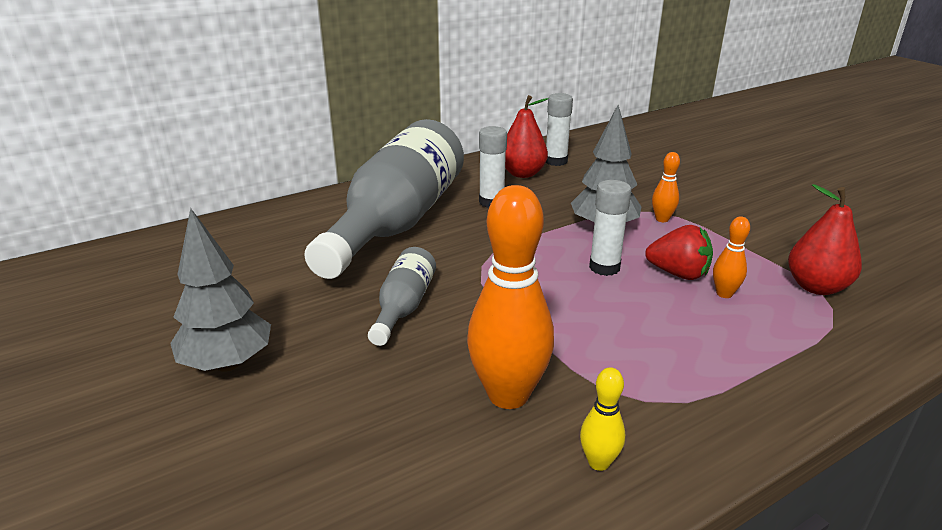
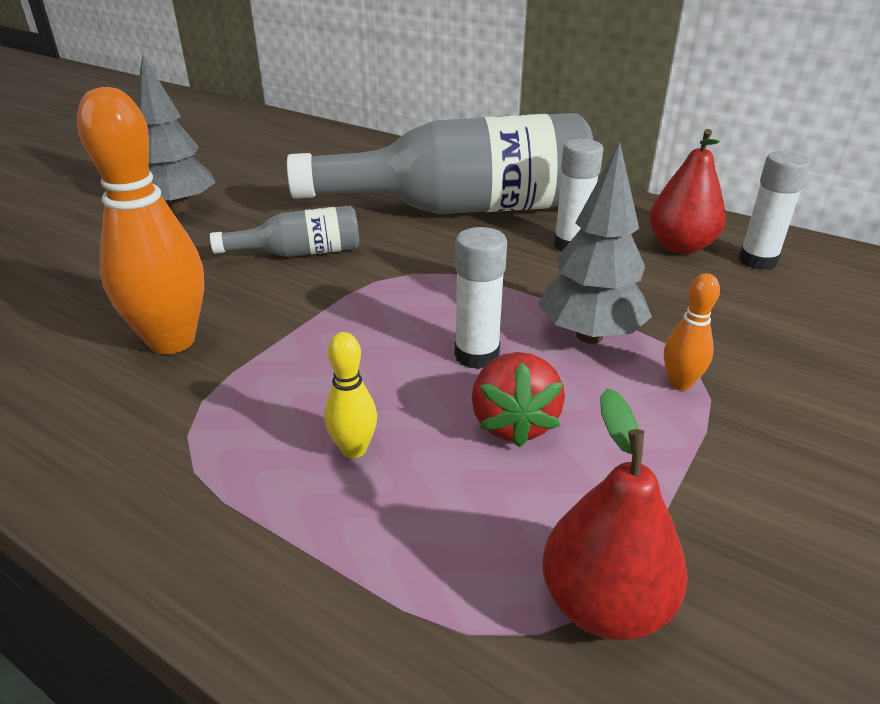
camera: 65 degrees right, 5 degrees up
(598, 462) = (72, 418): yellow bowling pin -> yellow bowling pin (354, 449)
(724, 294) = (488, 479): orange bowling pin -> none

